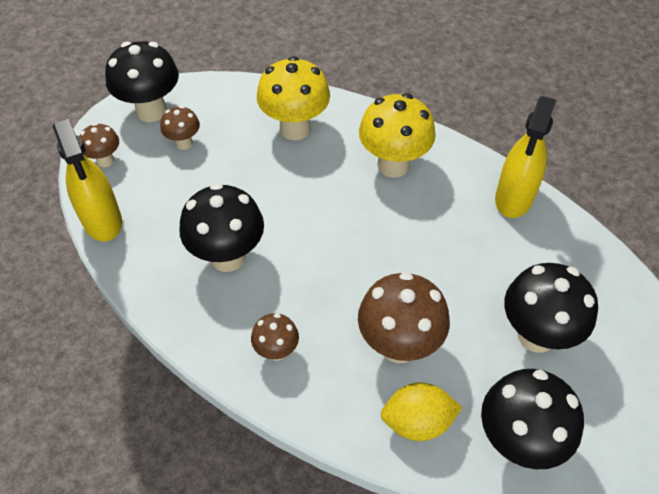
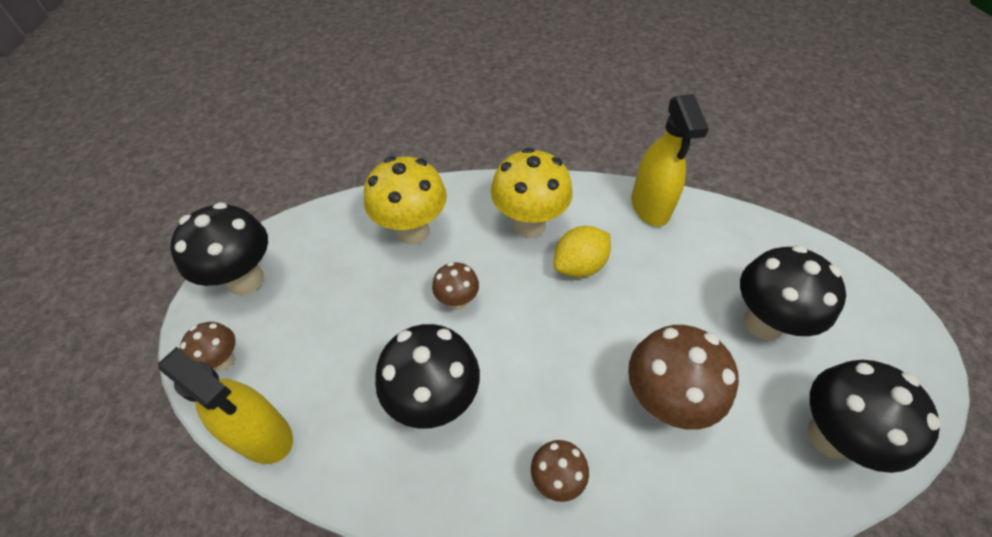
camera: 30 degrees left, 0 degrees up
(184, 143) = (305, 298): brown mushroom -> brown mushroom (457, 301)
(417, 422) = (738, 472): yellow lemon -> yellow lemon (579, 266)

